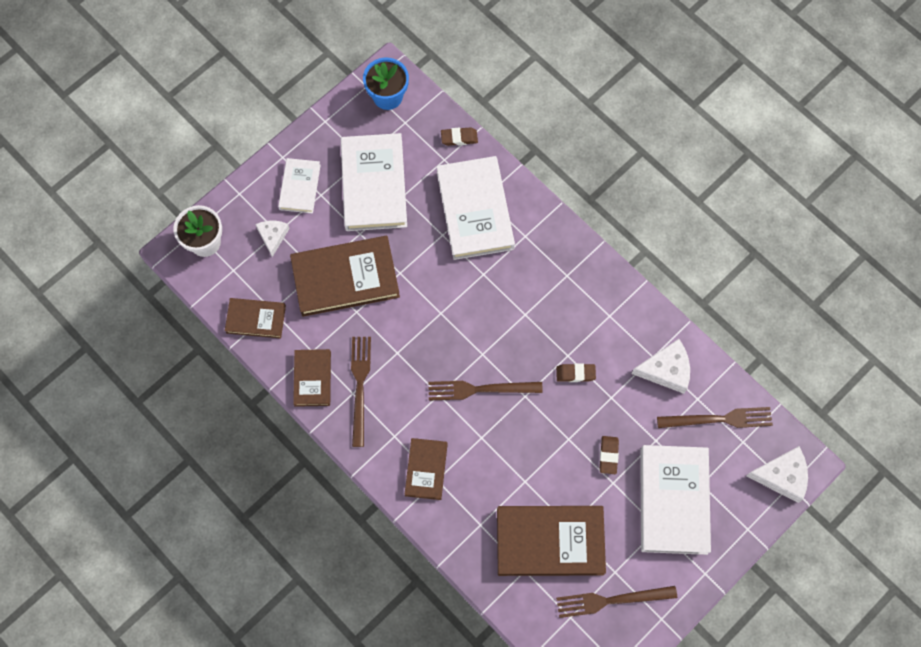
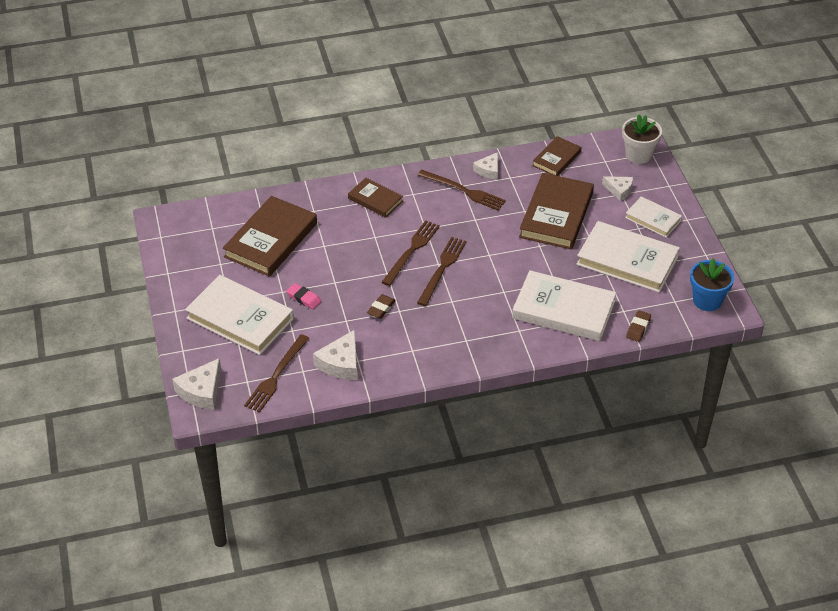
camera: 120 degrees right, 25 degrees down
(312, 379) = (488, 170): brown book -> white cheese
(608, 455) = (304, 298): brown eraser -> pink eraser
(611, 600) = (203, 253): brown fork -> brown fork (442, 269)

